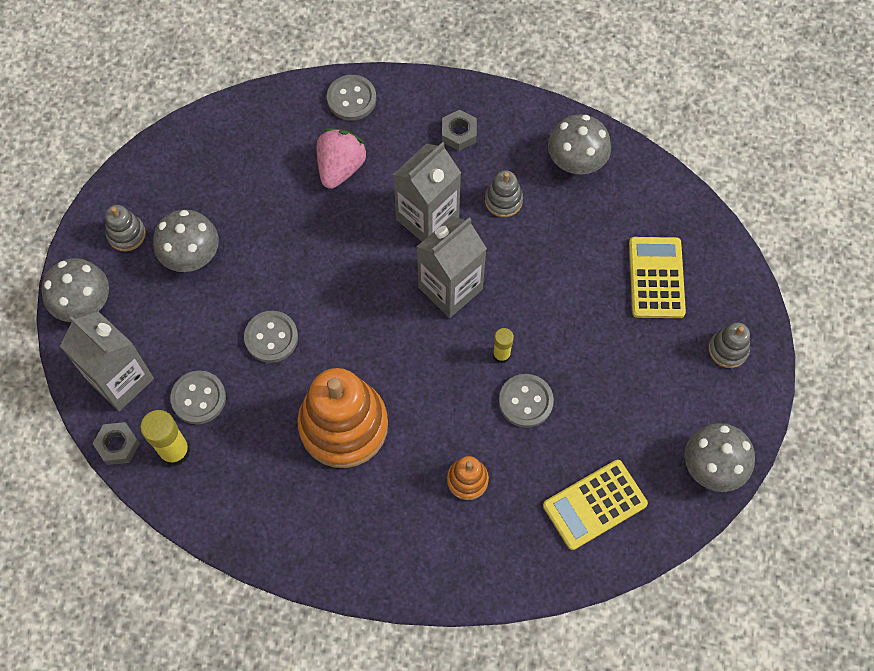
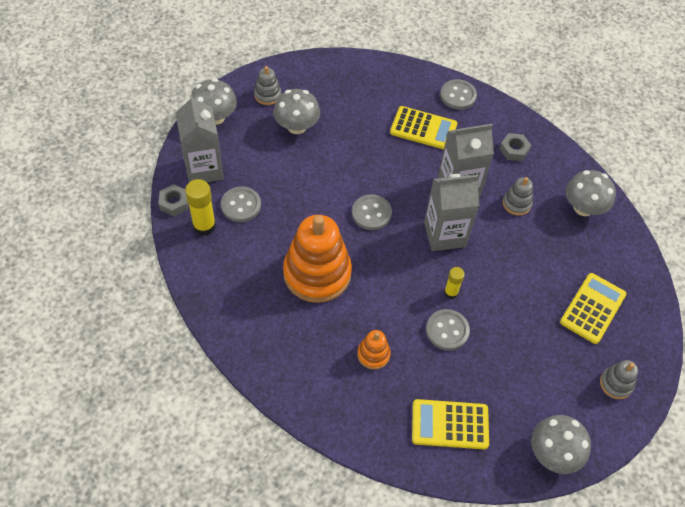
camera: 30 degrees right, 10 degrees down
(271, 337) = (310, 197): grey button -> grey button (371, 213)
(340, 167) = (423, 128): pink strawberry -> yellow calculator

